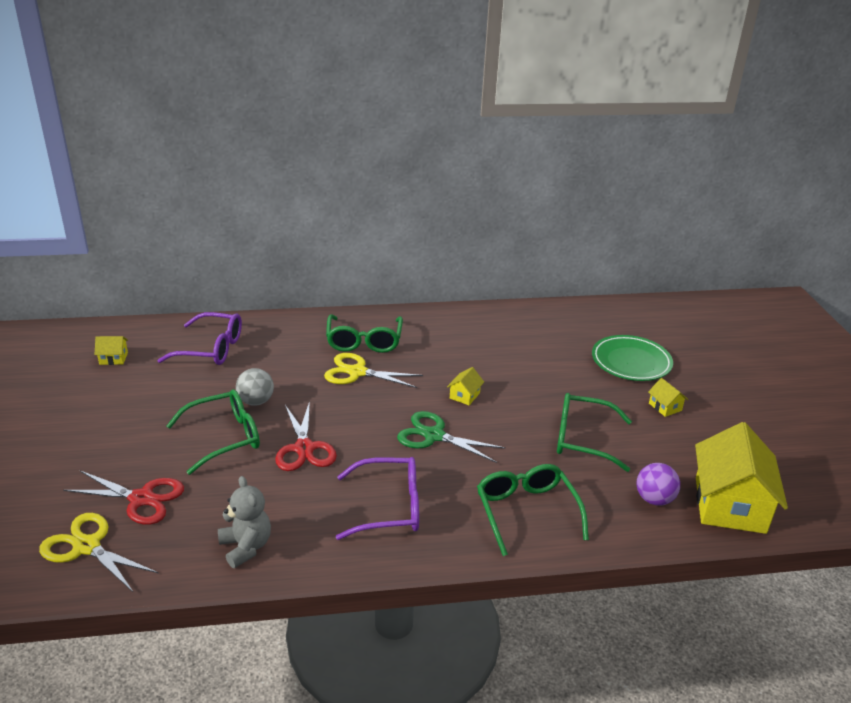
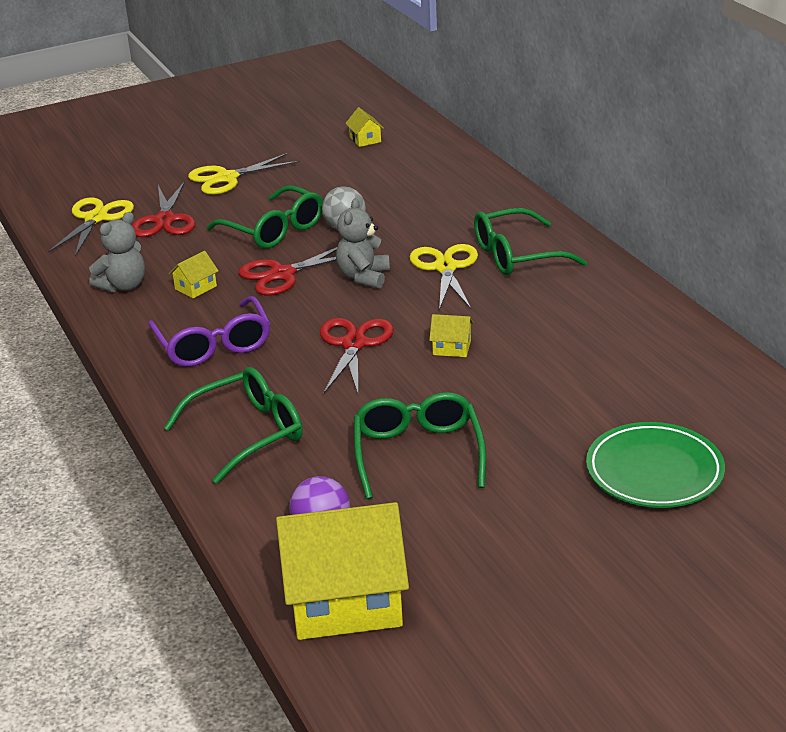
camera: 75 degrees right, 0 degrees up
(97, 445) = (226, 178): none -> yellow scissors
(211, 349) = (422, 177): purple glasses -> none
(341, 410) = (363, 277): none -> grey teddy bear
(434, 435) = (354, 344): green scissors -> red scissors
(665, 407) = (551, 518): yellow house -> yellow house (195, 288)

